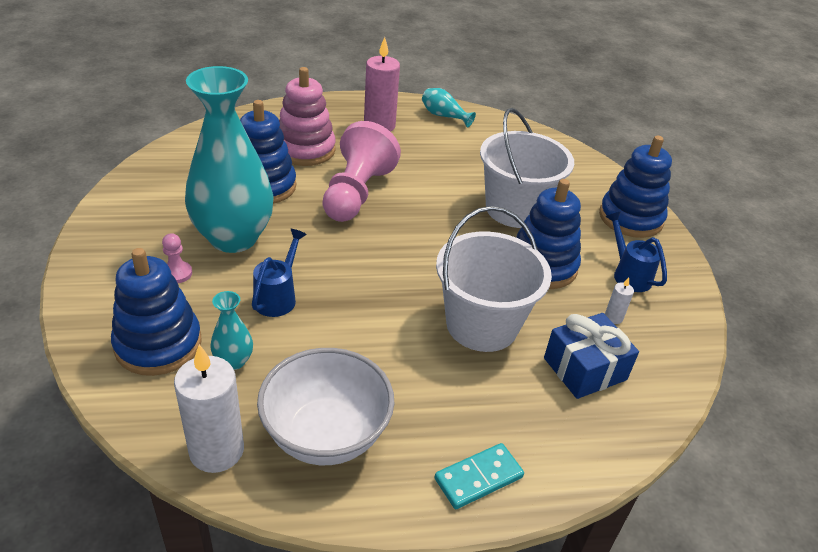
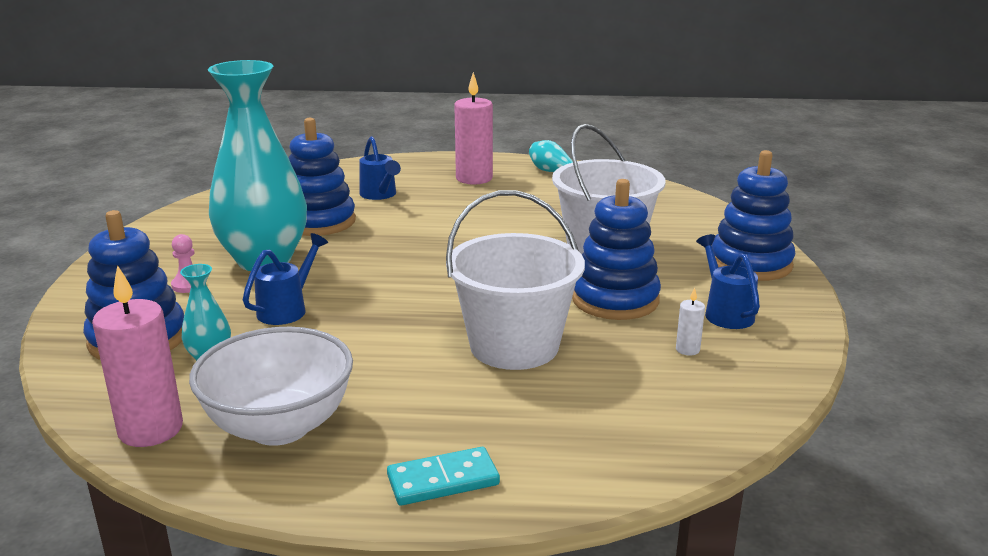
camera: 15 degrees right, 15 degrees down
(216, 451) = (150, 429): white candle -> pink candle
(305, 150) = (380, 195): pink stacking toy -> blue watering can
(356, 193) = (420, 231): pink pawn -> none
(584, 369) = (628, 393): blue gift -> none

